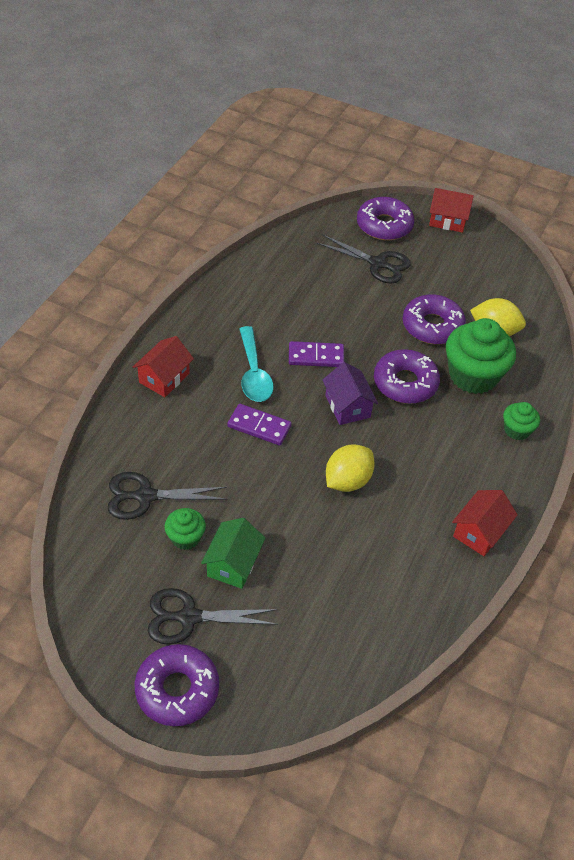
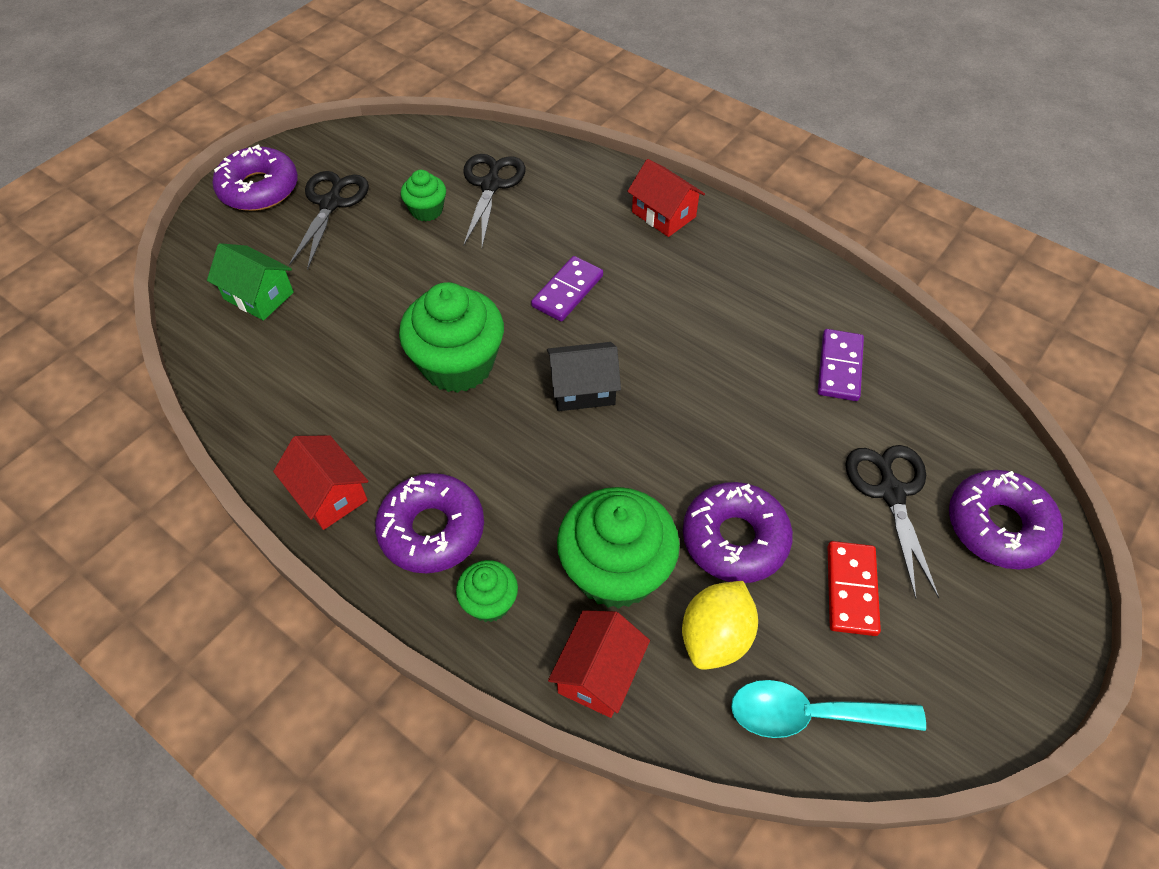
camera: 105 degrees right, 5 degrees up
(233, 564) = (379, 243): green house -> green house (258, 296)
(254, 373) = (659, 298): turquoise spoon -> turquoise spoon (810, 715)
(316, 356) = (682, 370): purple domino -> purple domino (839, 367)
(347, 406) = (583, 389): purple house -> black house
(347, 481) = (458, 364): yellow lemon -> green cupcake
(377, 264) = (891, 492): black scissors -> black scissors turned 135 degrees clockwise
(405, 383) = (614, 469): purple donut -> purple donut (432, 530)
(444, 280) = (851, 589): none -> red domino
(447, 220) = (1030, 644): red house -> red house (598, 673)

